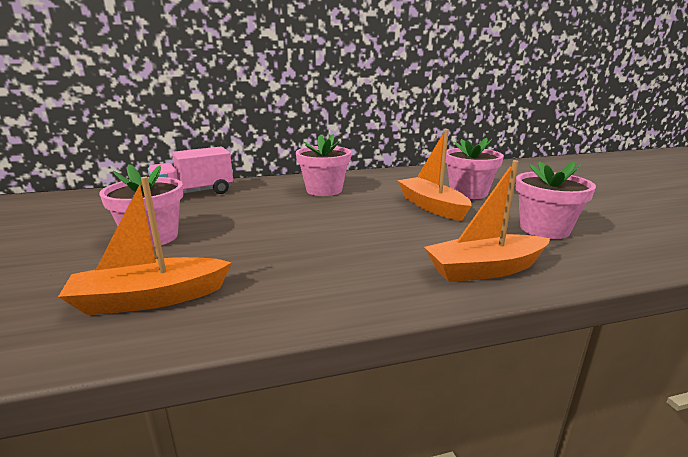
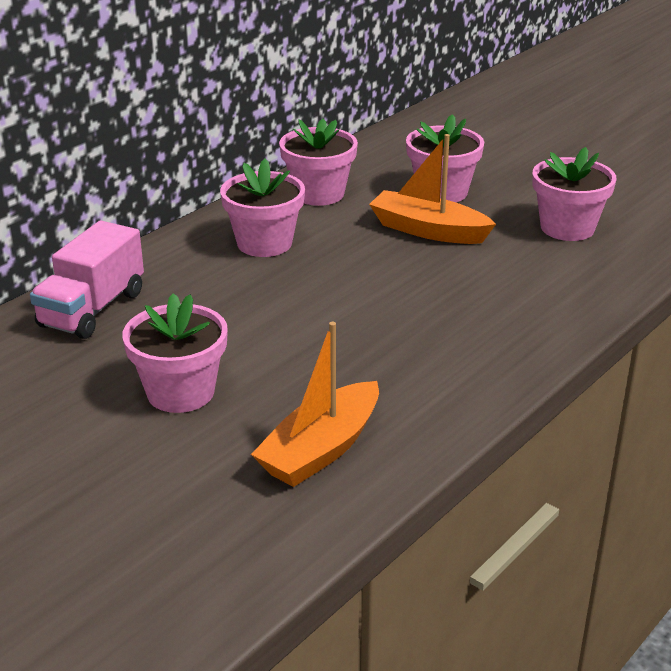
camera: 35 degrees left, 10 degrees up
(389, 179) = (318, 194): none -> pink flower pot
(485, 269) = (563, 299): orange boat -> none

